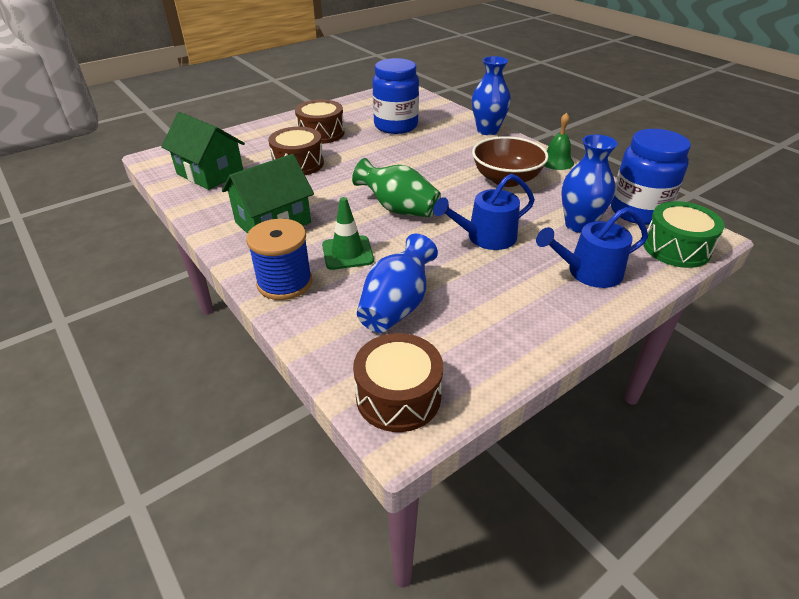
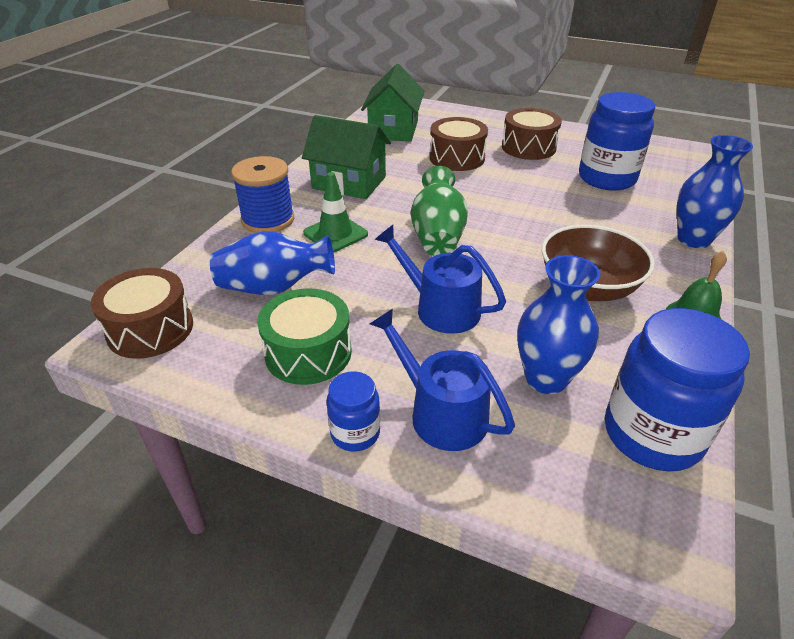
camera: 60 degrees right, 0 degrees up
(590, 313) = (355, 433): none -> blue jar
(676, 248) = (589, 501): green drum -> green drum (308, 352)

